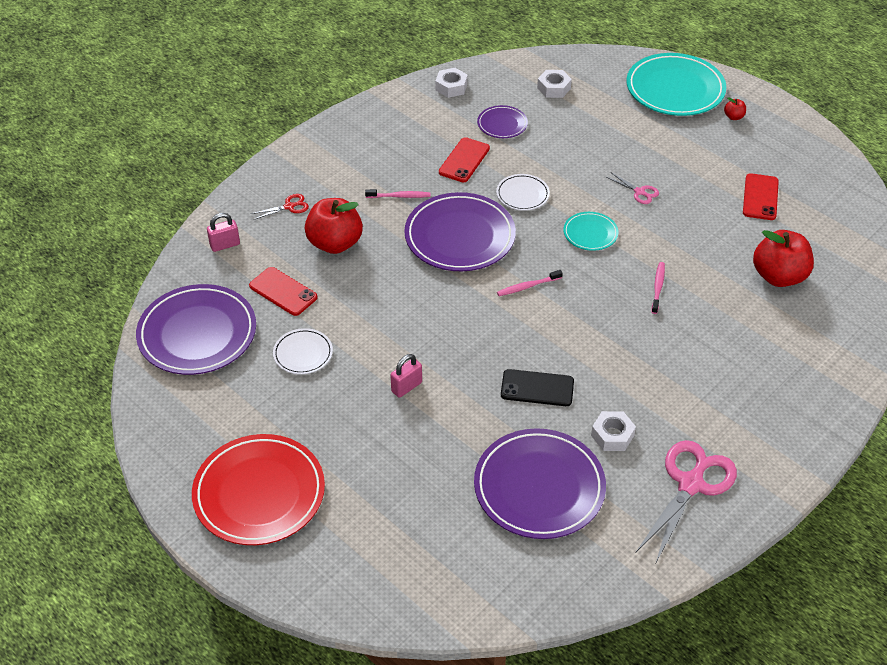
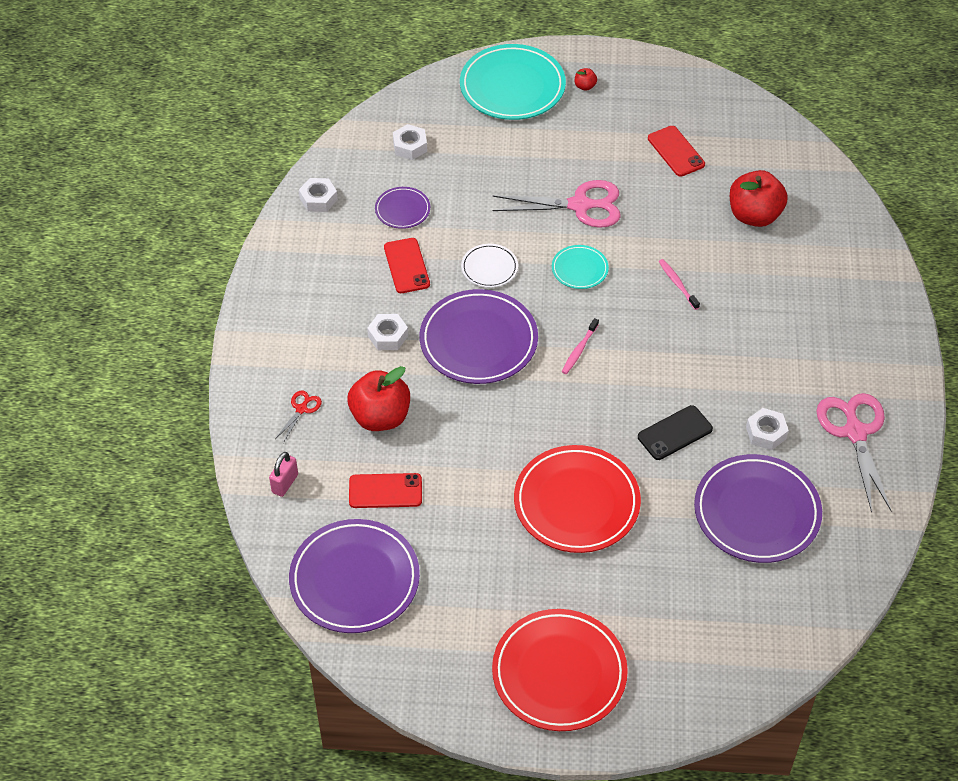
camera: 40 degrees left, 5 degrees up
(303, 353) = (463, 533): white plate -> none
(399, 196) = (388, 336): pink toothbrush -> white nut
(406, 387) = (576, 503): pink padlock -> red plate
(639, 192) = (580, 205): pink scissors -> pink scissors, size x2.17

